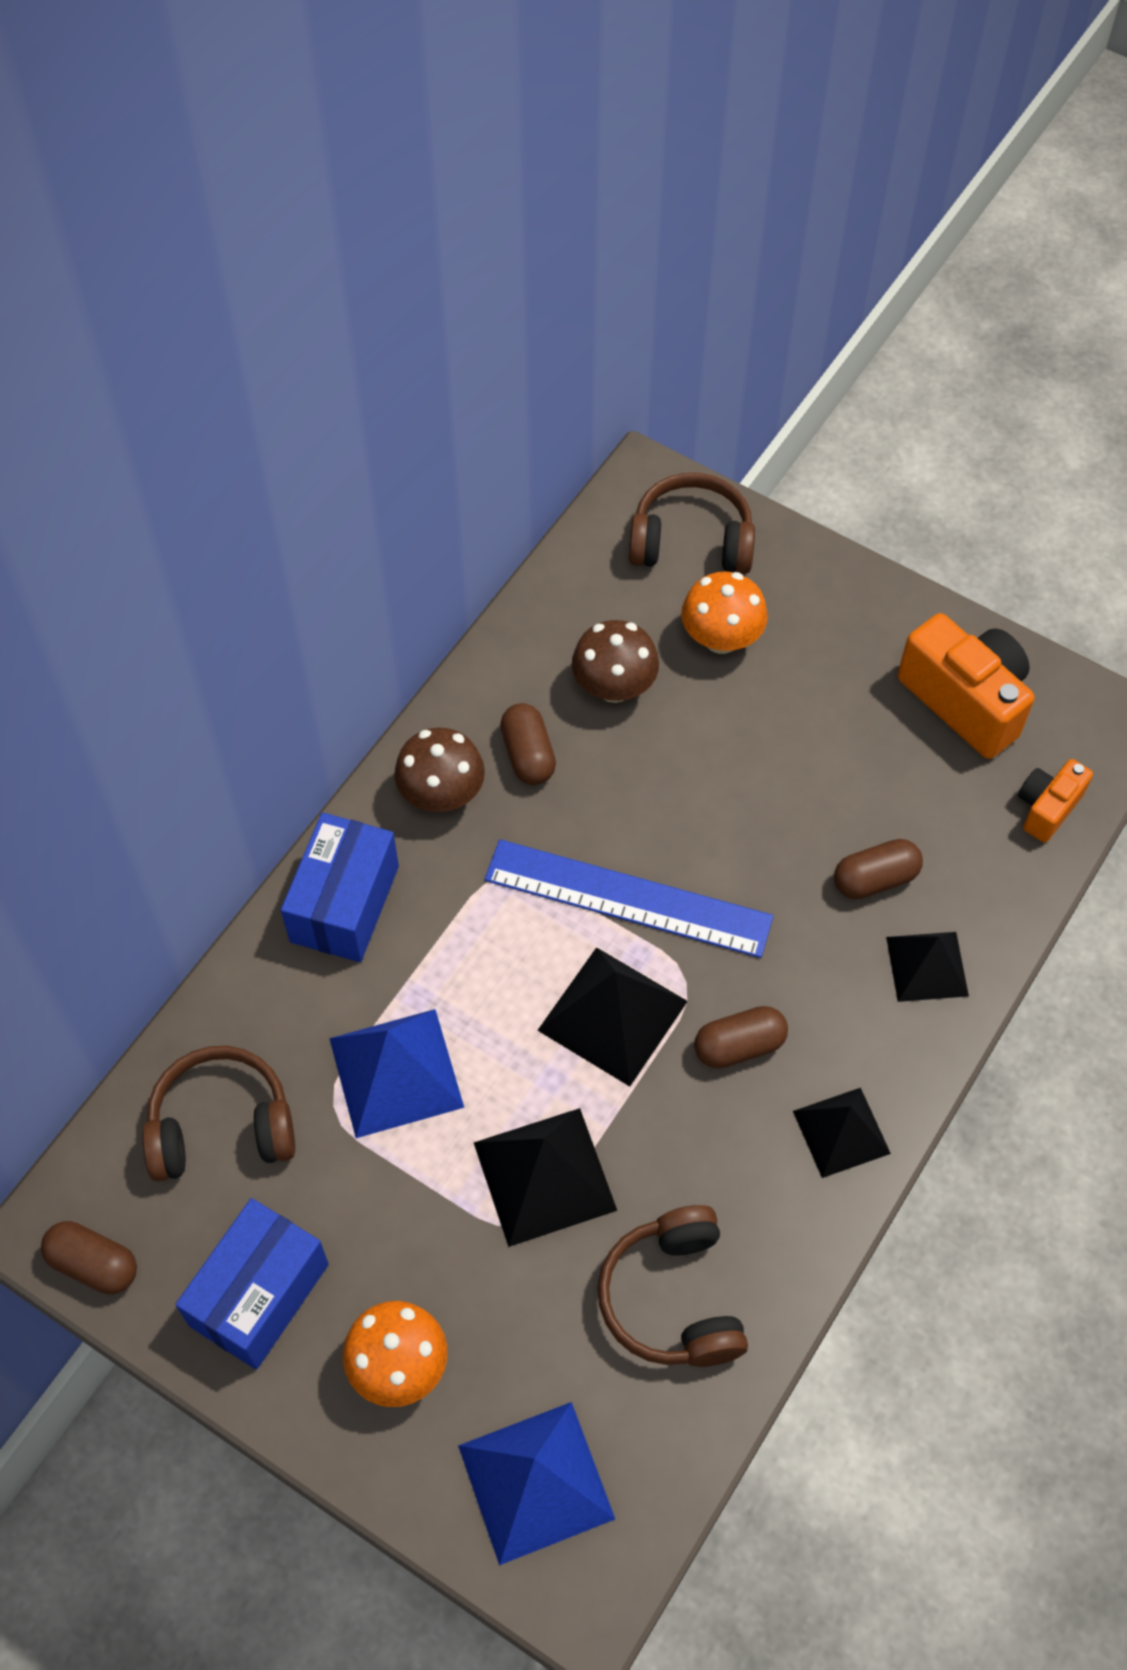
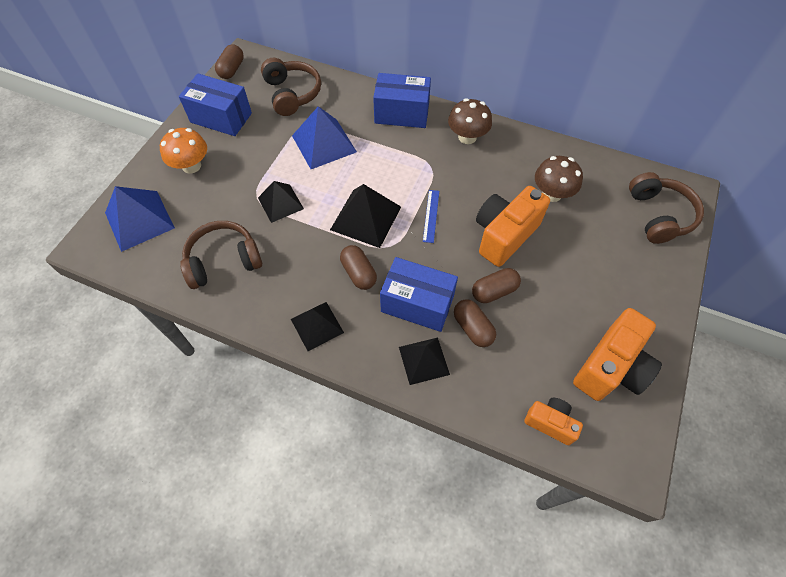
camera: 80 degrees right, 0 degrees up
(528, 755) = (499, 165): brown capsule -> brown capsule (494, 291)
(544, 1176) = (280, 203): black pyramid -> black pyramid, size x0.66
(628, 898) = (431, 215): blue ruler -> blue ruler, size x0.44
(693, 786) = (504, 235): none -> orange camera
(721, 638) = (602, 236): orange mushroom -> none
(817, 957) = (417, 304): none -> blue box

